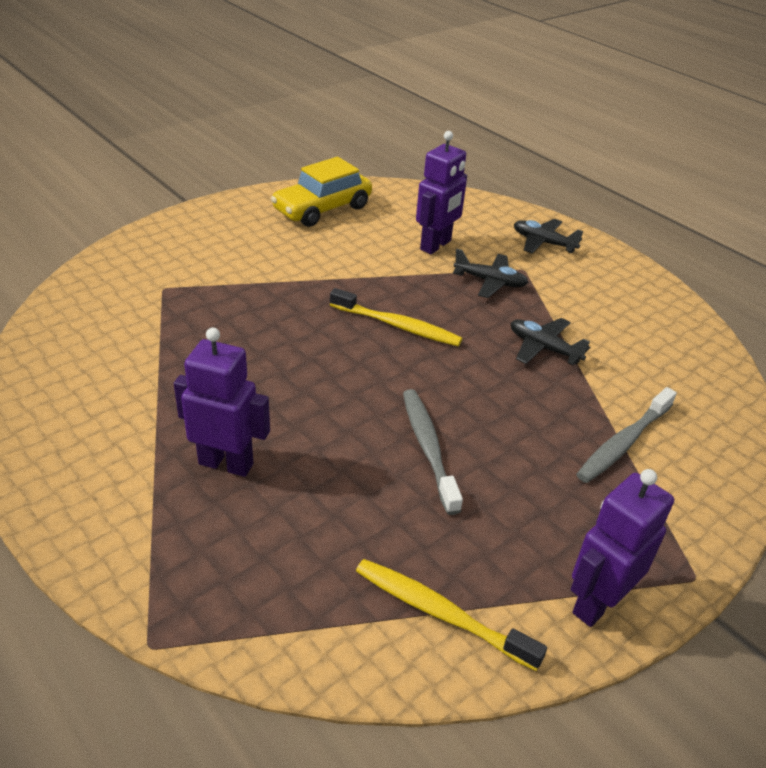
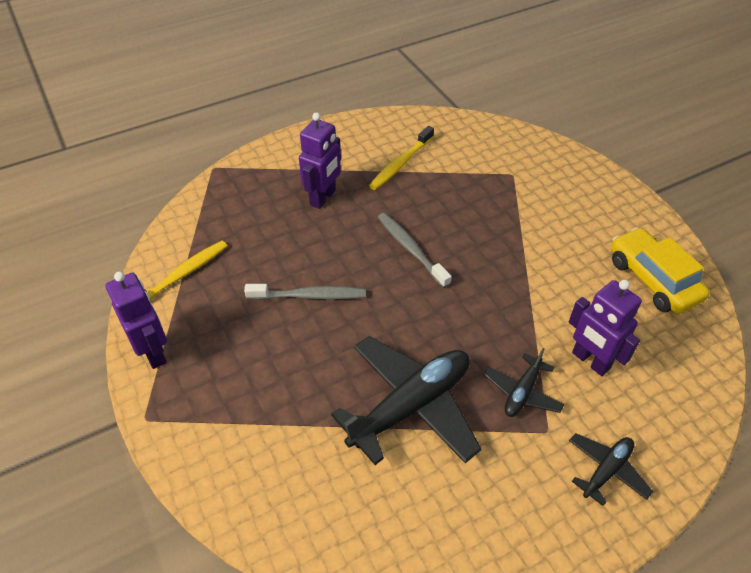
camera: 105 degrees right, 10 degrees up
(397, 325) = (454, 304): yellow toothbrush -> yellow toothbrush (400, 164)
(543, 348) = (411, 406): black plane -> black plane, size x1.99
(624, 443) = (279, 425): grey toothbrush -> grey toothbrush (410, 249)

